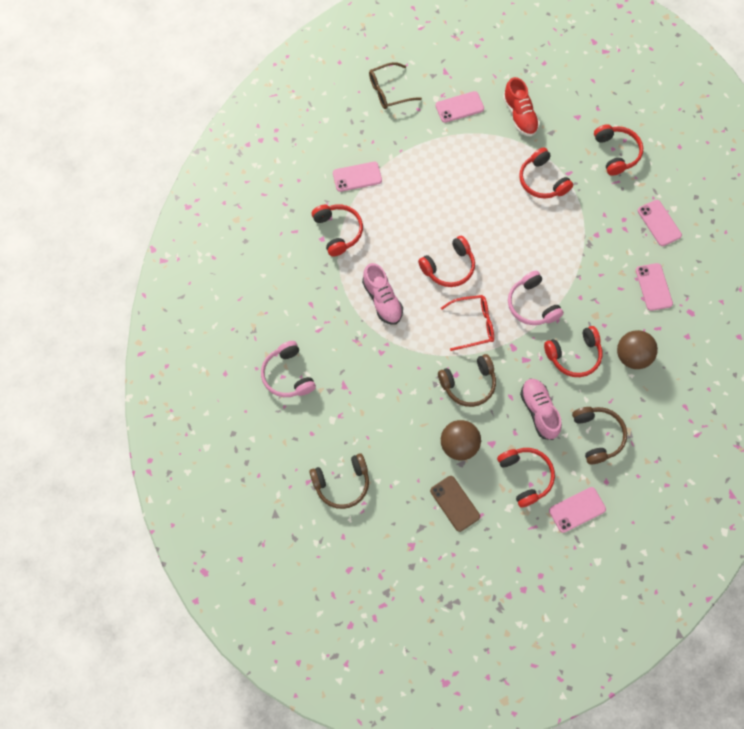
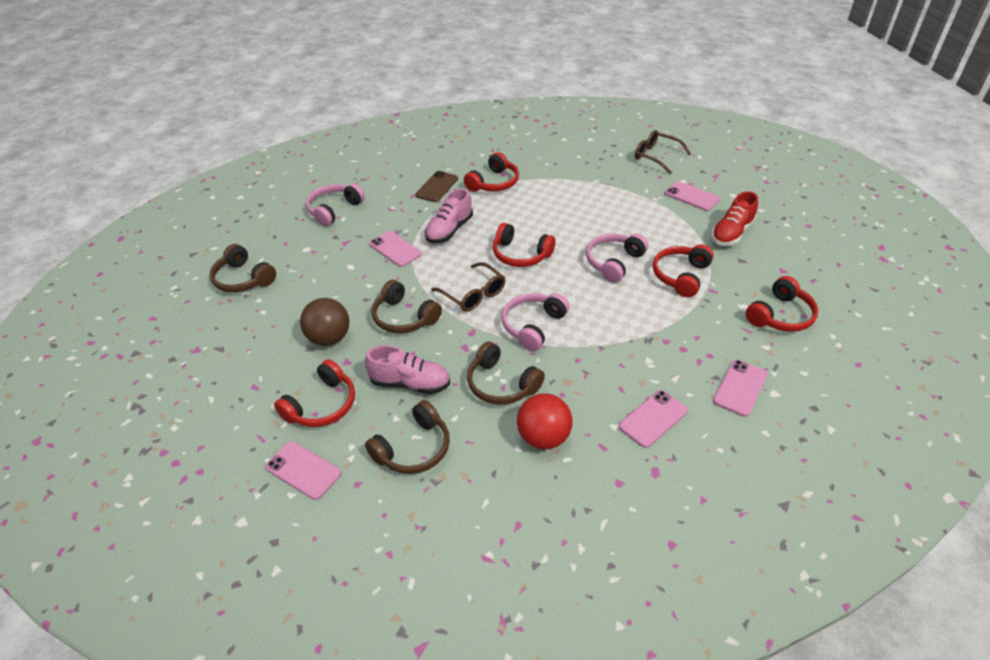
camera: 60 degrees right, 25 degrees down
(357, 177) = (556, 172): pink phone -> pink phone (395, 249)
(454, 503) = (259, 362): brown phone -> brown phone (437, 187)
(473, 324) = (473, 294): red glasses -> brown glasses
(500, 212) = (614, 262): none -> pink headphones
(539, 411) = (410, 383): pink shoe -> pink shoe turned 60 degrees clockwise
(574, 355) = (501, 384): red headphones -> brown headphones
(632, 356) = (543, 437): brown ball -> red ball

